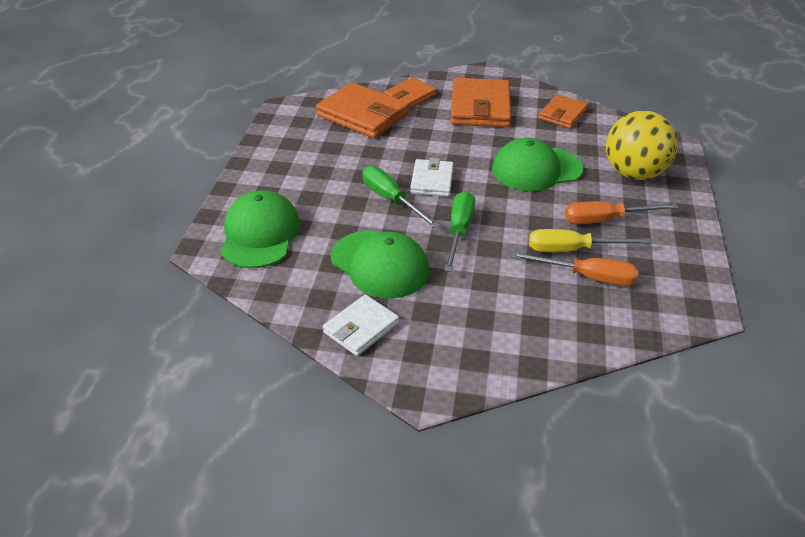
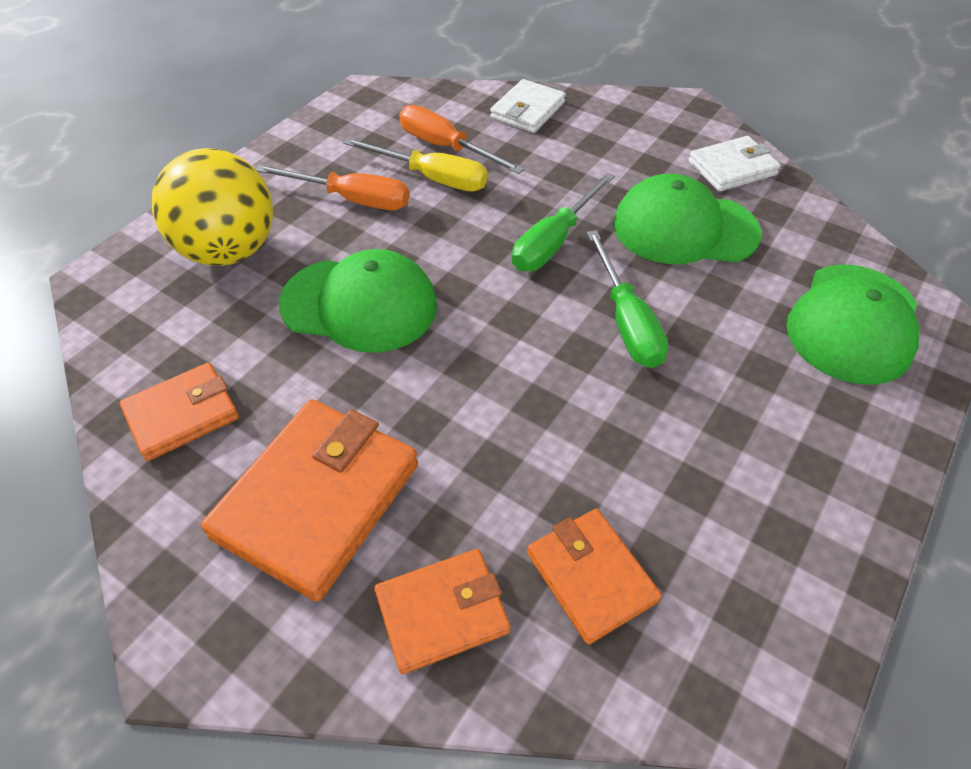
camera: 155 degrees left, 10 degrees up
(362, 115) = (591, 577): orange wallet -> orange wallet, size x0.60
(380, 264) = (684, 228): green cap -> green cap turned 60 degrees counterclockwise
(432, 181) = (541, 336): white wallet -> white wallet (527, 110)

